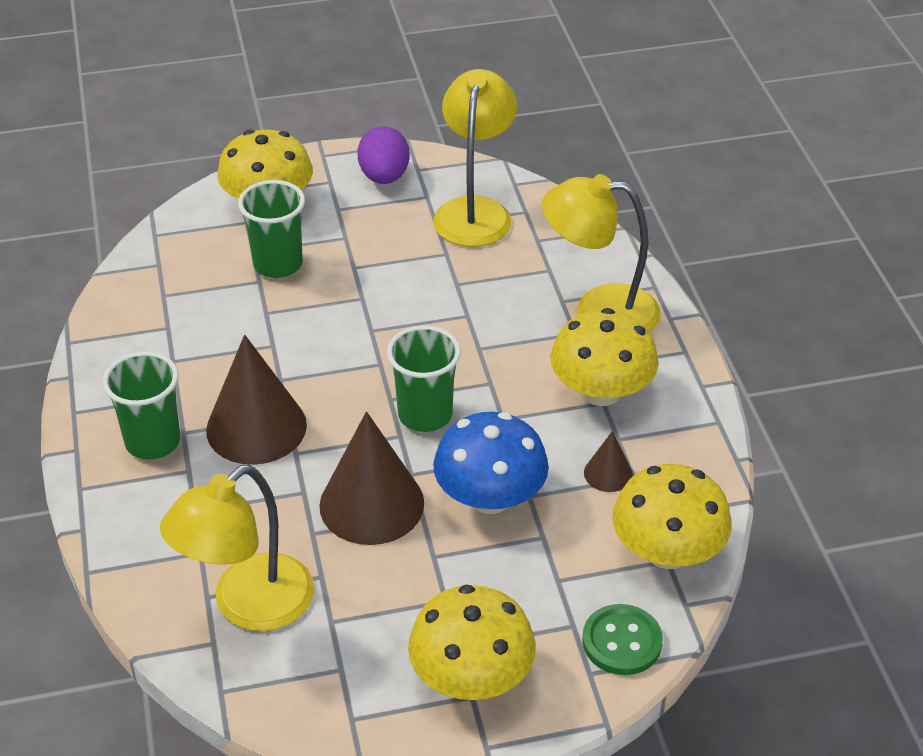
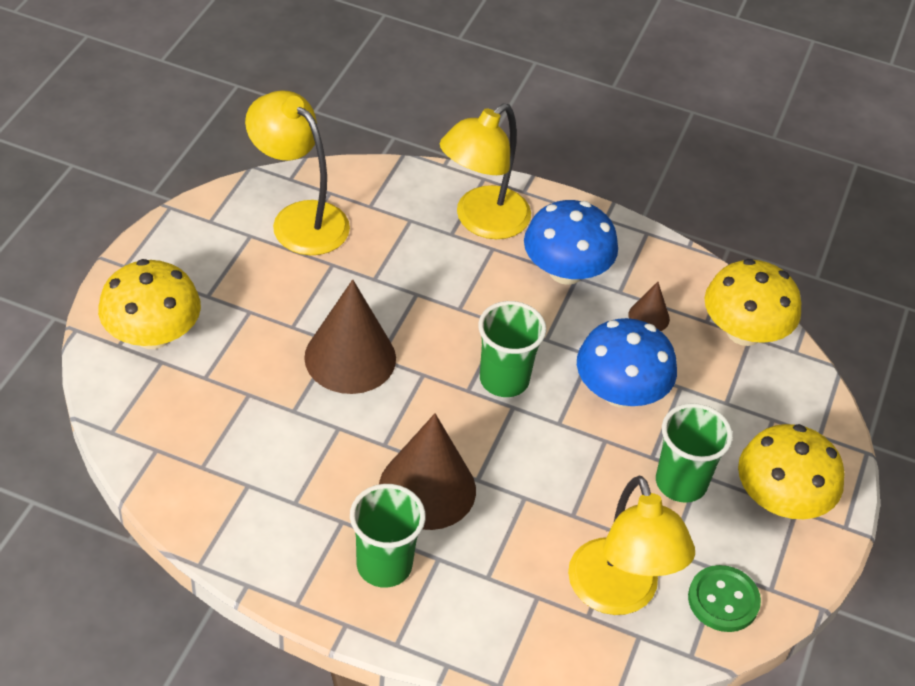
camera: 60 degrees left, 5 degrees up
(278, 264) = (240, 370): green cup -> green cup (681, 483)
(371, 504) = (572, 463): brown cone -> brown cone (350, 357)
(384, 177) = (198, 245): purple egg -> none
(601, 391) = (566, 271): yellow mushroom -> blue mushroom
(622, 642) = (805, 403): green button -> green button (723, 600)

